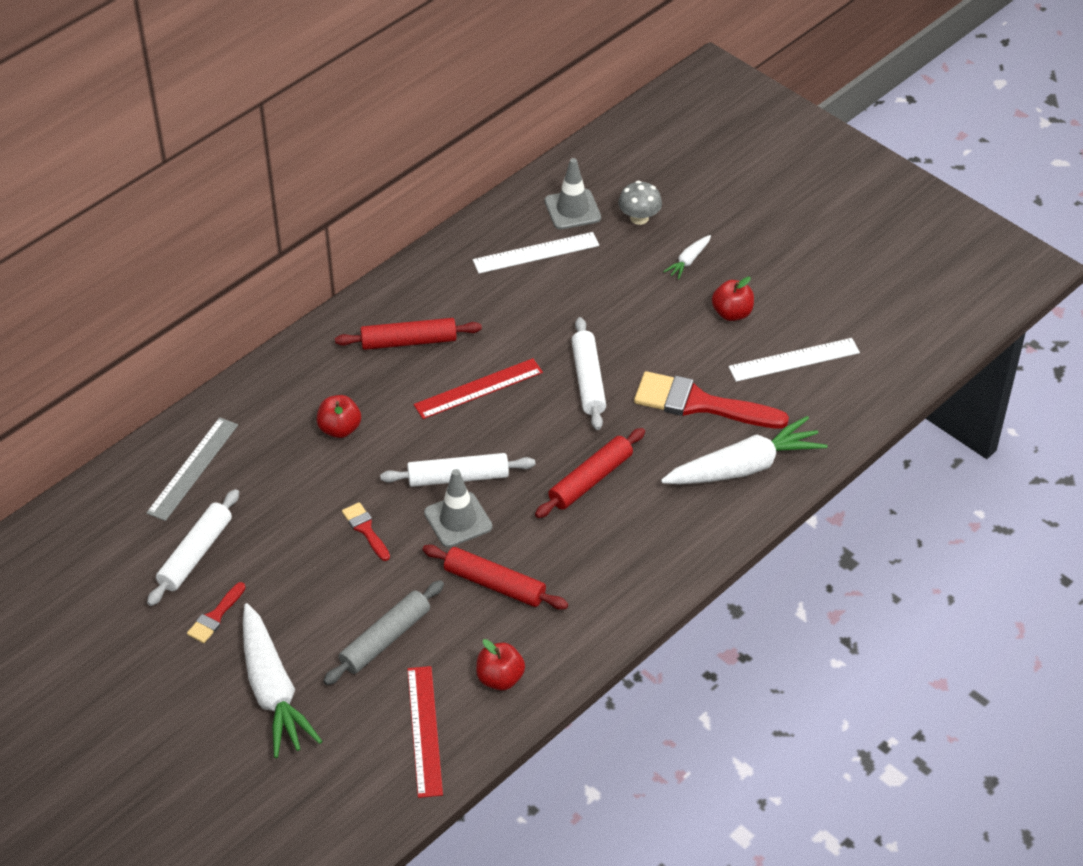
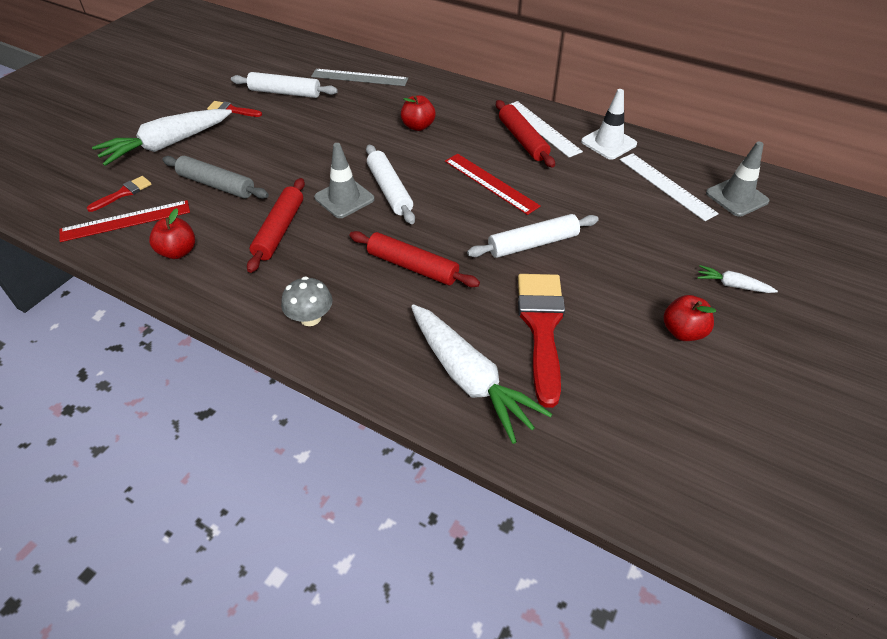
camera: 75 degrees right, 0 degrees up
(365, 529) = (323, 156): red brush -> red brush (123, 193)
(444, 272) = (608, 143): none -> white traffic cone
(639, 218) = (762, 241): grey mushroom -> grey mushroom (310, 318)
(794, 360) = (647, 398): white ruler -> white ruler (541, 128)

